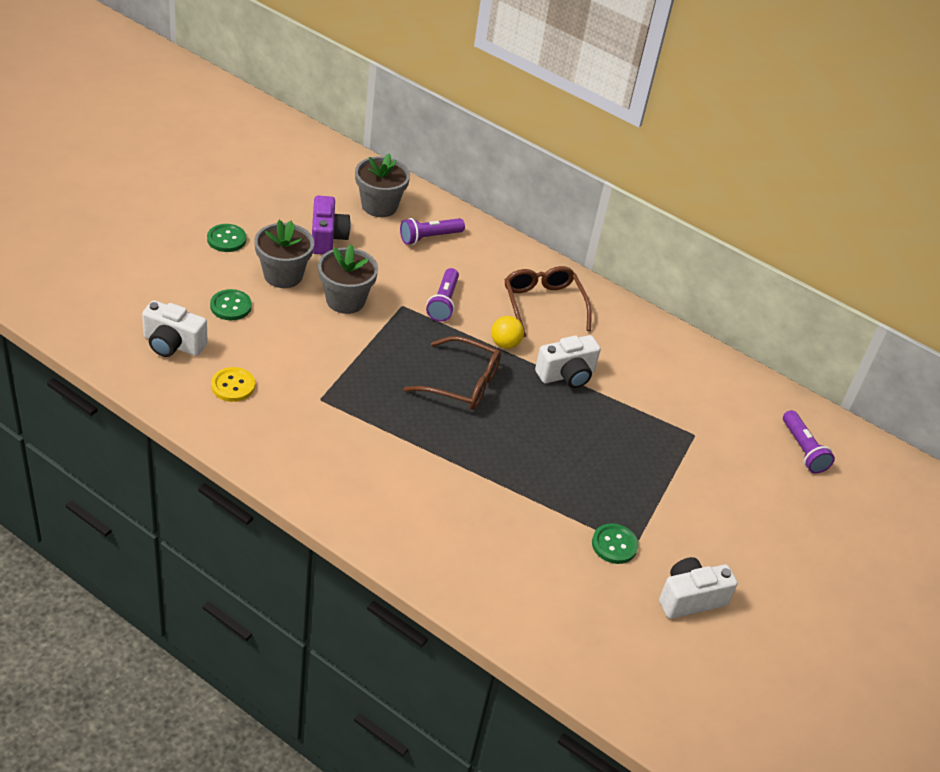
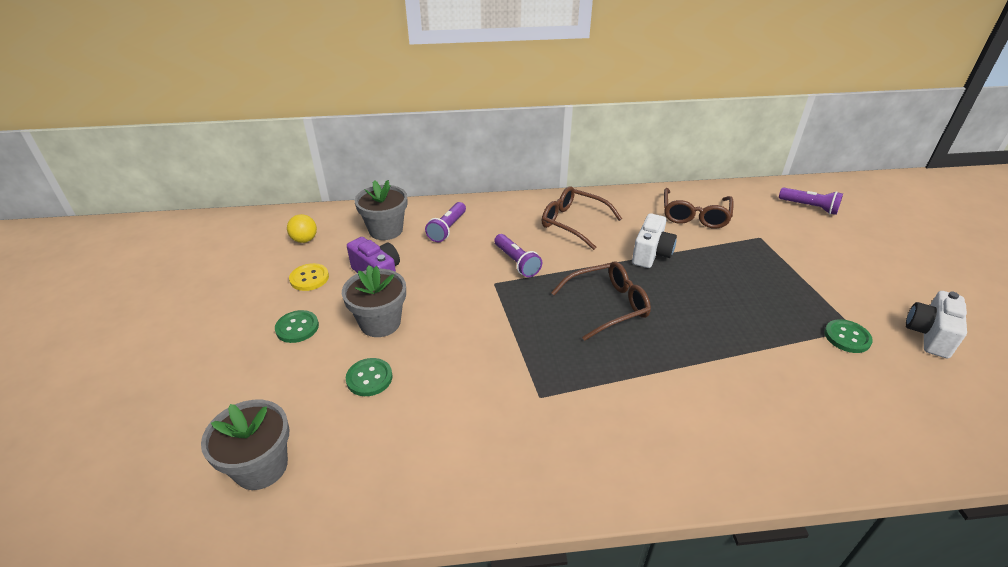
camera: 35 degrees left, 5 degrees down
(173, 344) = (360, 453): white camera -> none
(233, 386) = (460, 445): yellow button -> yellow button (309, 278)
(345, 300) = (451, 307): grey flower pot -> grey flower pot (261, 467)
(505, 344) = (590, 261): yellow ball -> yellow ball (304, 240)
(668, 375) = (694, 215): none -> brown glasses

